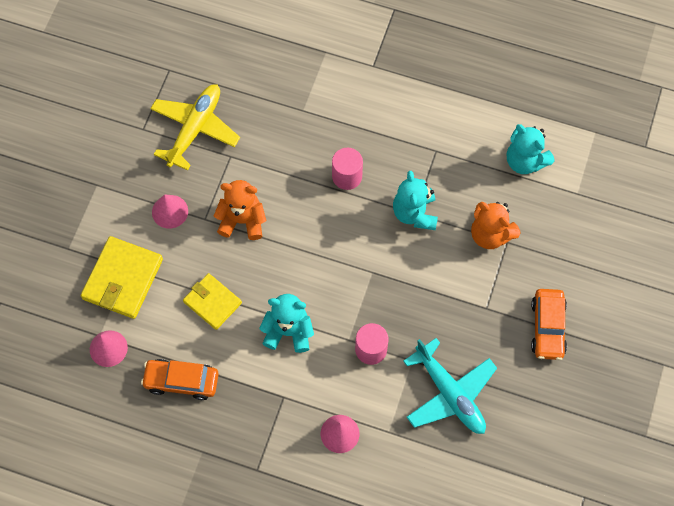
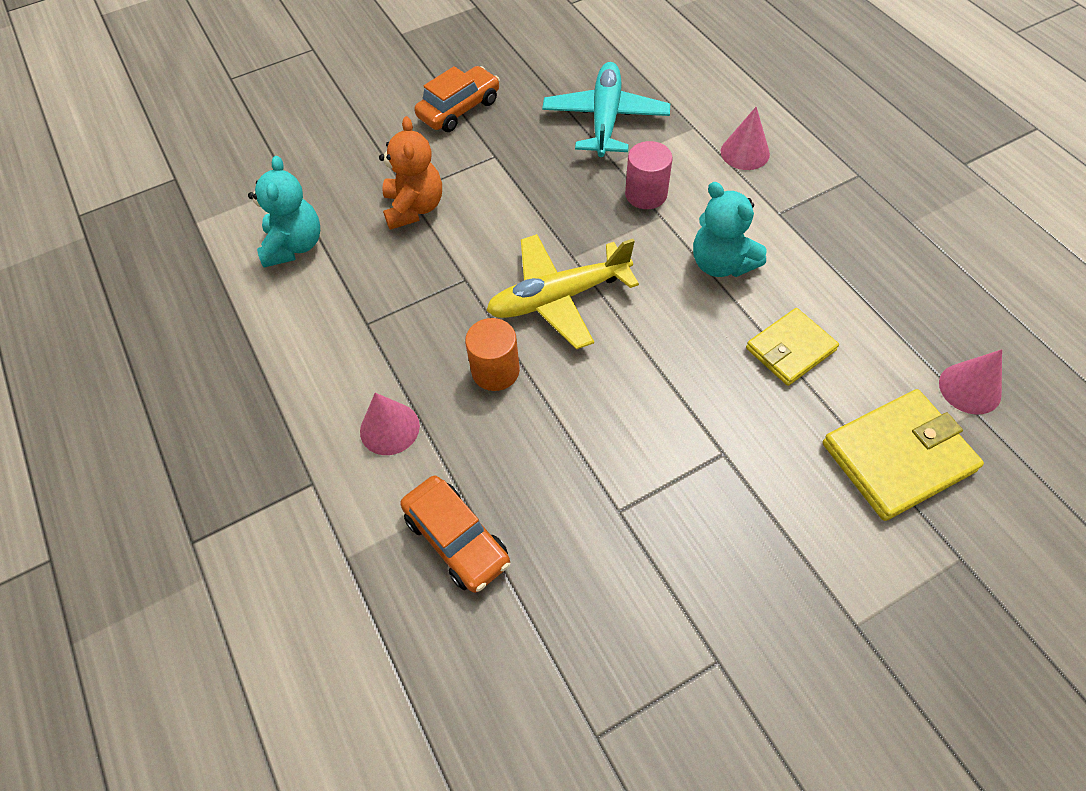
camera: 135 degrees left, 10 degrees down
(170, 211) = (766, 499): pink cone -> pink cone (389, 428)
(181, 381) = (891, 296): orange car -> orange car (457, 539)
(195, 129) = (635, 594): yellow plane -> yellow plane (558, 298)
(212, 302) = (790, 349): yellow wallet -> yellow wallet turned 60 degrees clockwise
(242, 220) = (674, 414): orange teddy bear -> none
(347, 176) = (495, 371): pink cylinder -> orange cylinder
(415, 213) = (465, 278): turquoise teddy bear -> none

